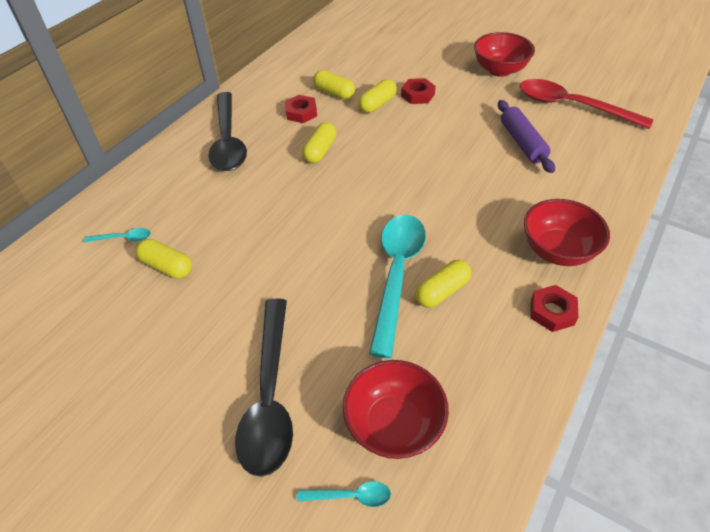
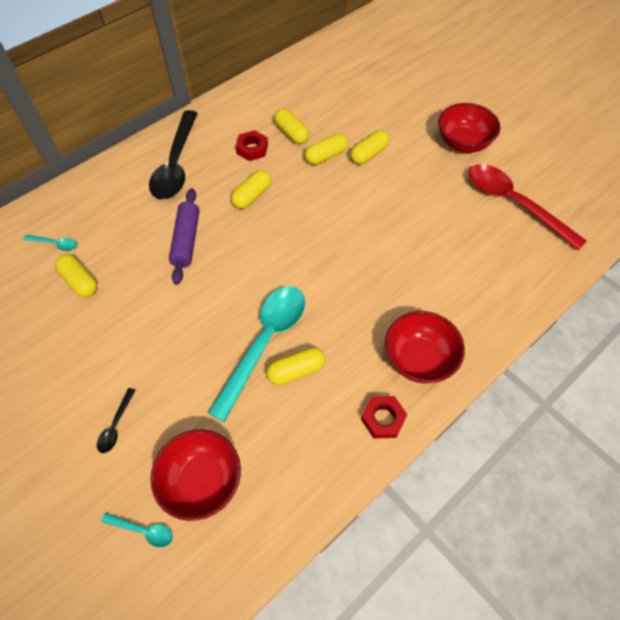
camera: 15 degrees right, 10 degrees up
(269, 396) = (116, 425): black spoon -> black spoon, size x0.41
(417, 95) = (369, 154): red nut -> yellow capsule
(522, 143) = (443, 234): purple rolling pin -> purple rolling pin (186, 240)

